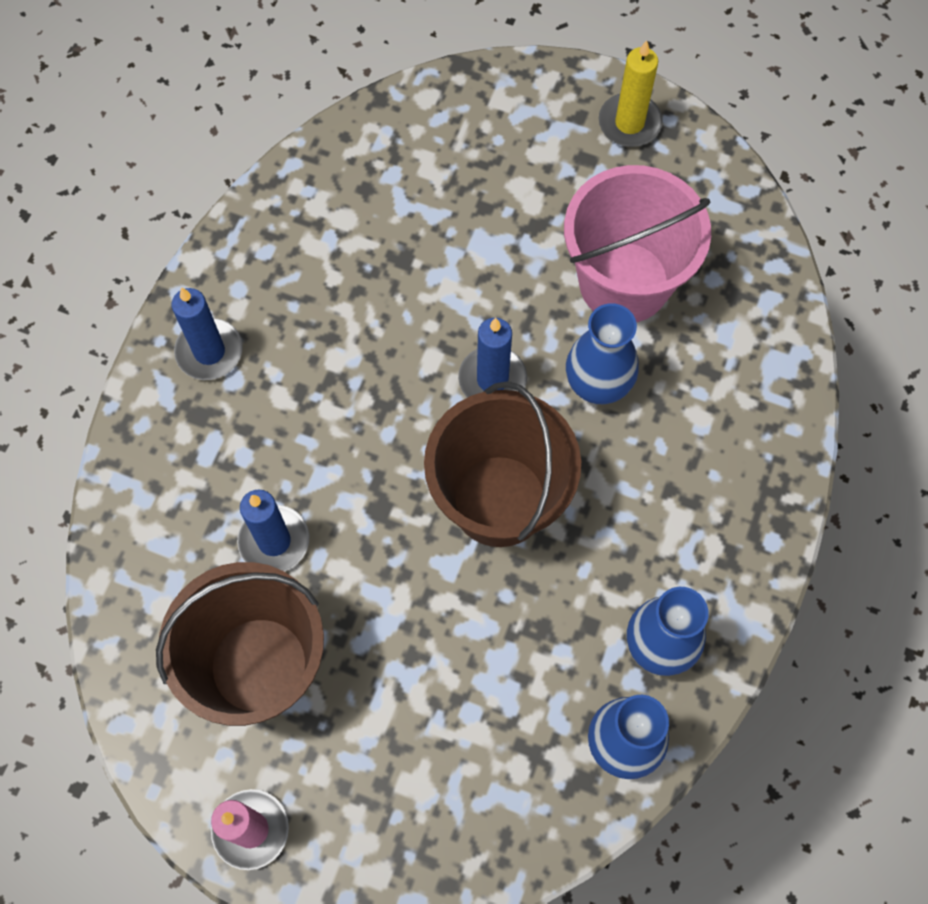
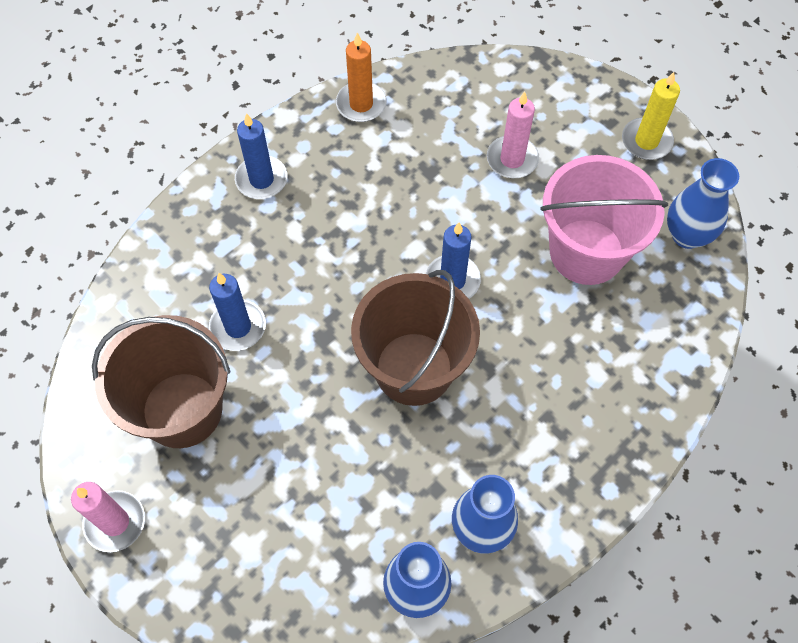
camera: 25 degrees right, 5 degrees down
(281, 209) = (361, 104): none -> orange candle
(490, 206) = (512, 159): none -> pink candle
(597, 385) = (529, 317): blue vase -> blue vase (687, 235)

